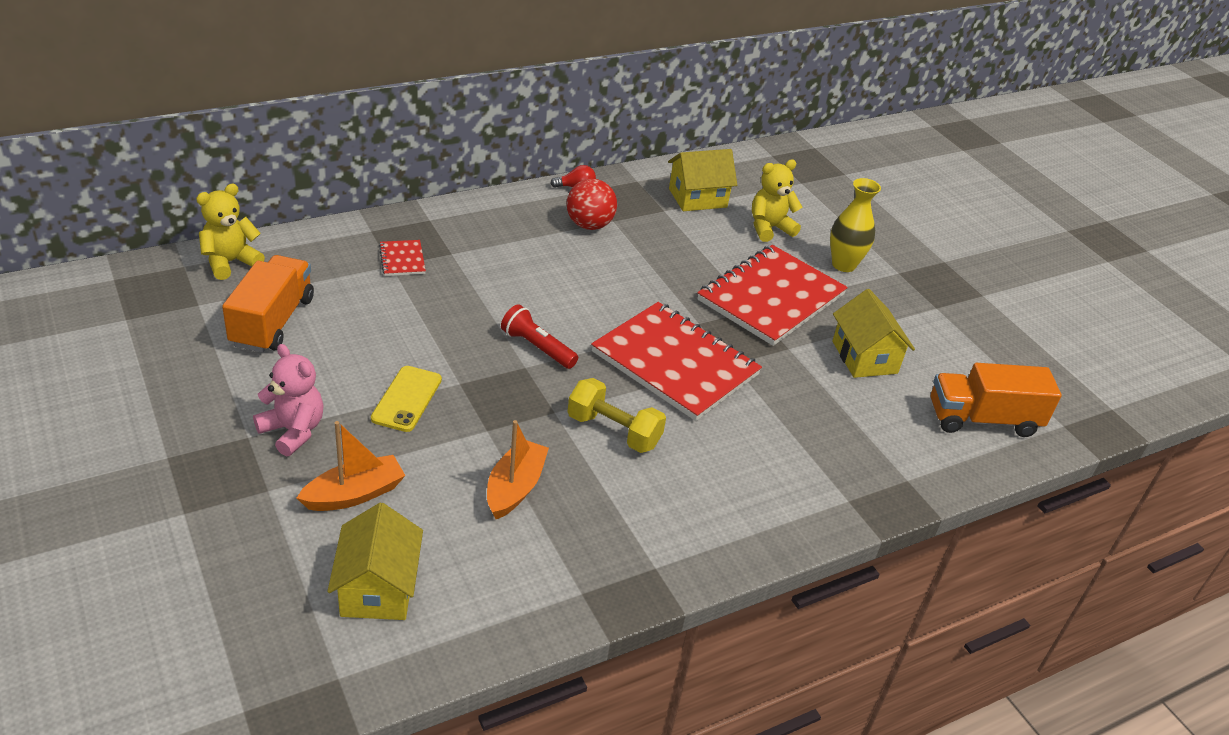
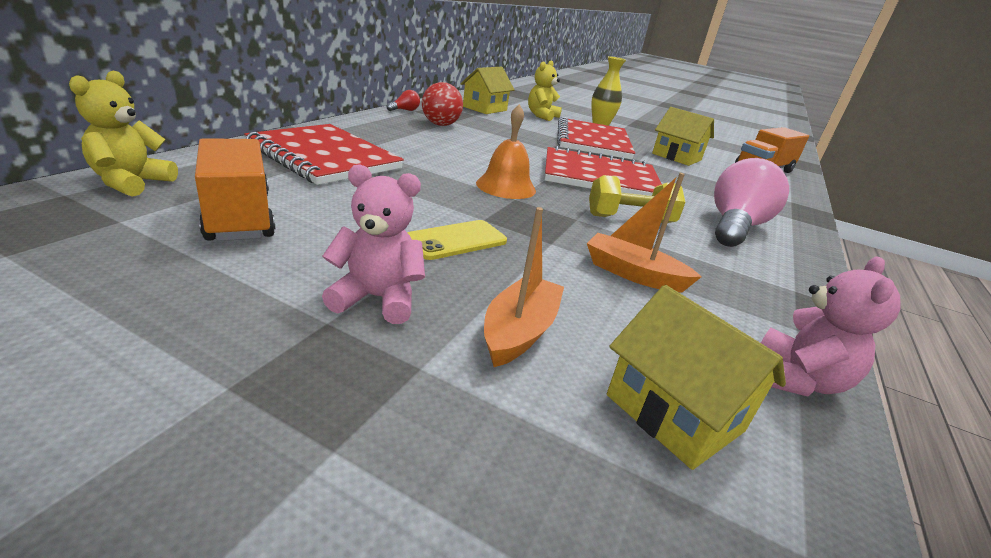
camera: 35 degrees left, 10 degrees down
(402, 259) = (324, 157): red notebook -> red notebook, size x2.41
(407, 399) = (456, 240): yellow phone -> yellow phone turned 75 degrees clockwise
(503, 618) = (796, 380): none -> pink teddy bear
(515, 487) = (633, 274): orange boat -> orange boat turned 45 degrees counterclockwise
(537, 347) = (506, 186): red flashlight -> orange bell
(731, 483) = (735, 227): none -> pink light bulb

